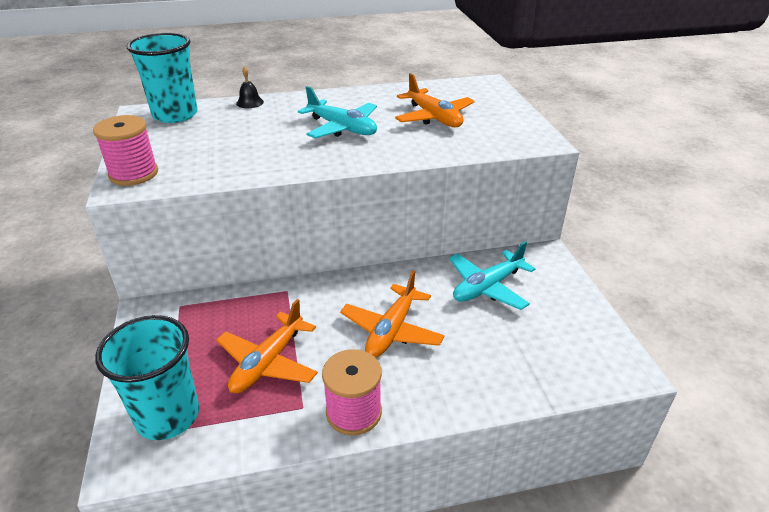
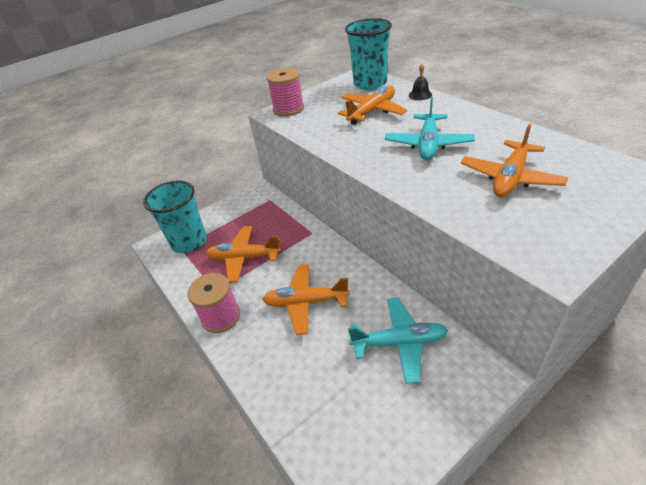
camera: 70 degrees right, 5 degrees up
(238, 132) = (372, 111): none -> orange plane
(487, 287) = (399, 343): turquoise plane -> turquoise plane turned 150 degrees clockwise

